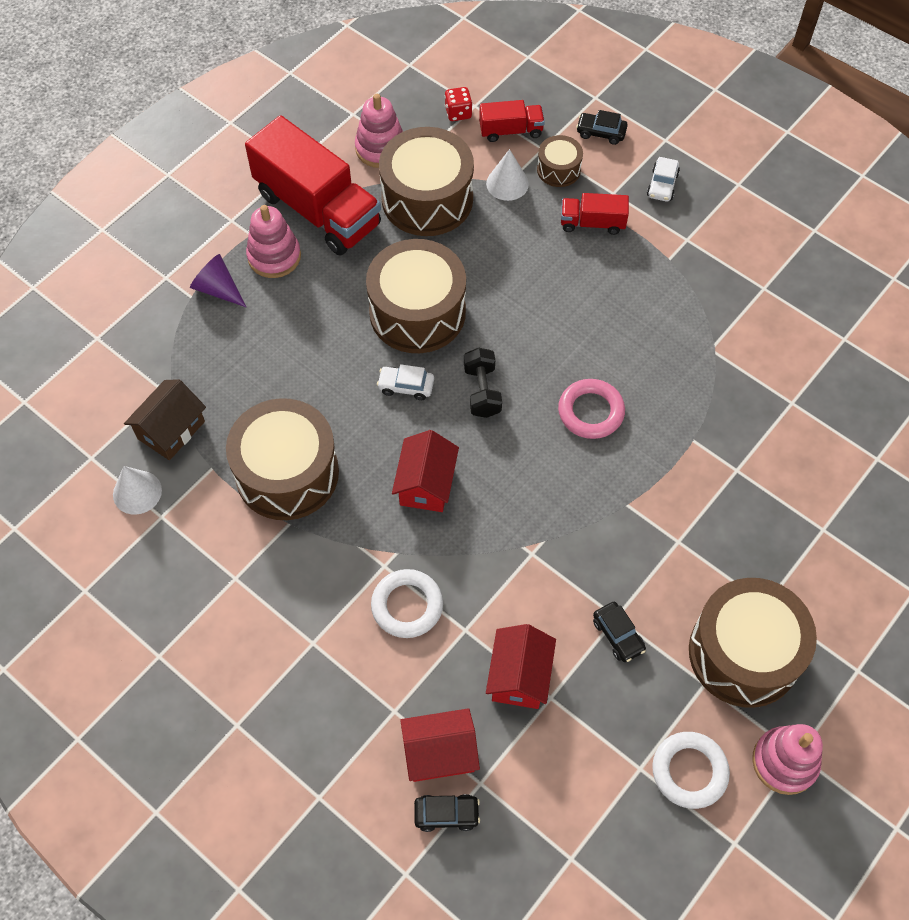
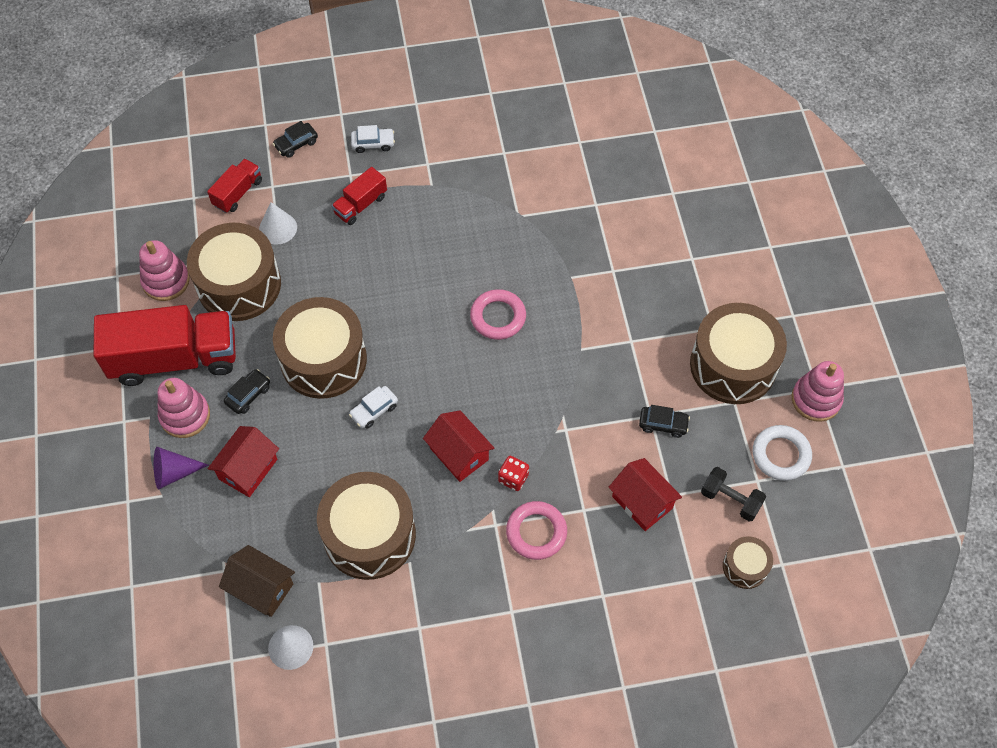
camera: 50 degrees left, 0 degrees up
(171, 430) = (261, 588): brown house -> brown house turned 45 degrees counterclockwise
(407, 606) = (536, 532): white ring -> pink ring
(440, 753) = (653, 589): red house -> red house (248, 469)
(446, 814) = (697, 616): black car -> black car (248, 395)
(458, 113) = (188, 212): red dice -> red dice (513, 478)
(482, 391) = (422, 367): black dumbbell -> black dumbbell (730, 499)
(558, 169) = (299, 190): brown drum -> brown drum (745, 567)
(662, 185) = (373, 143): white car -> white car turned 60 degrees counterclockwise

